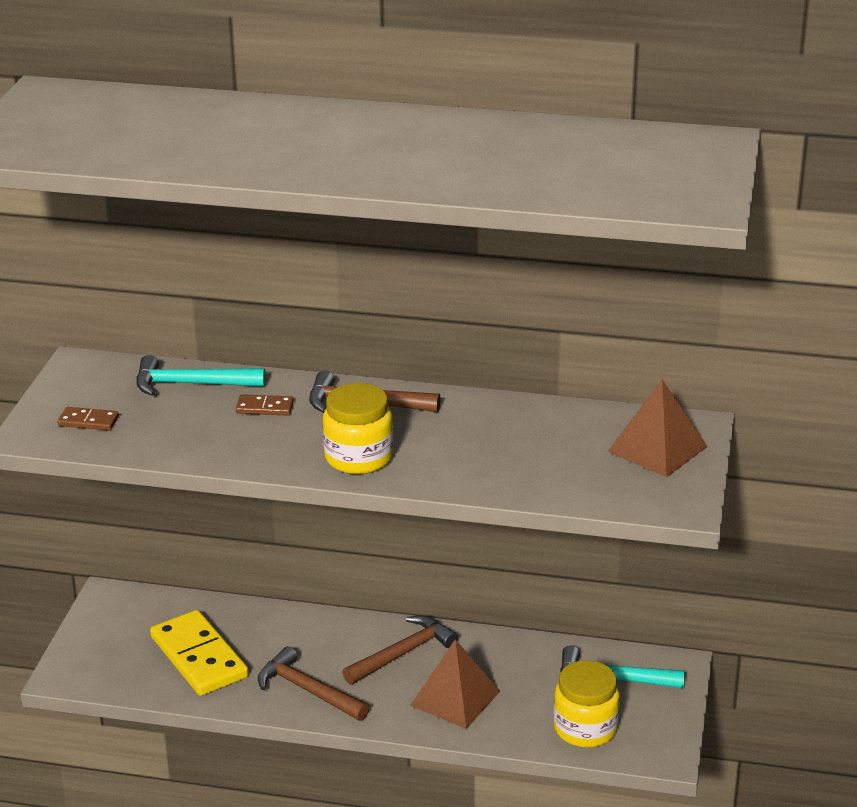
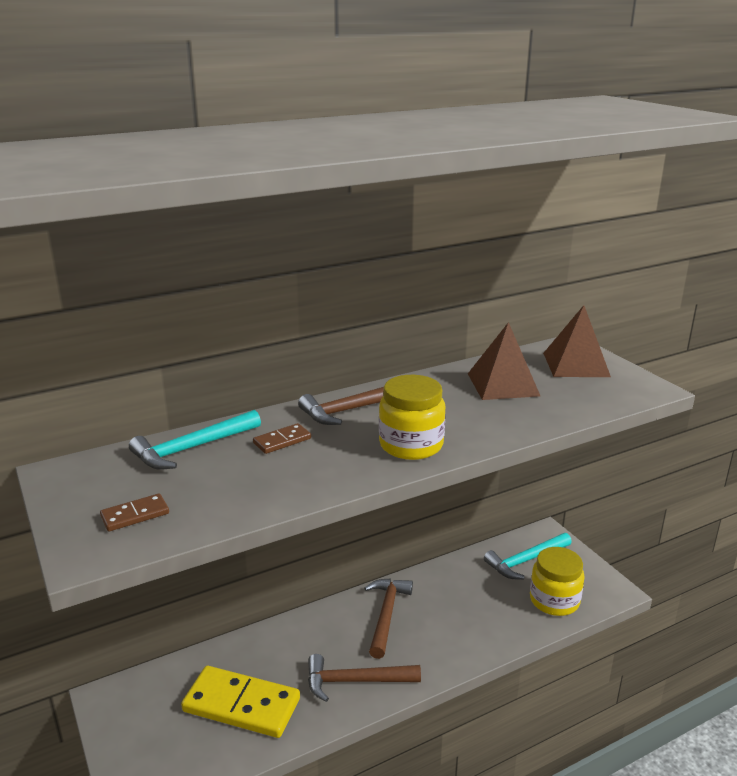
camera: 40 degrees left, 5 degrees down
(455, 698) = (457, 626): brown pyramid -> brown pyramid (503, 384)

